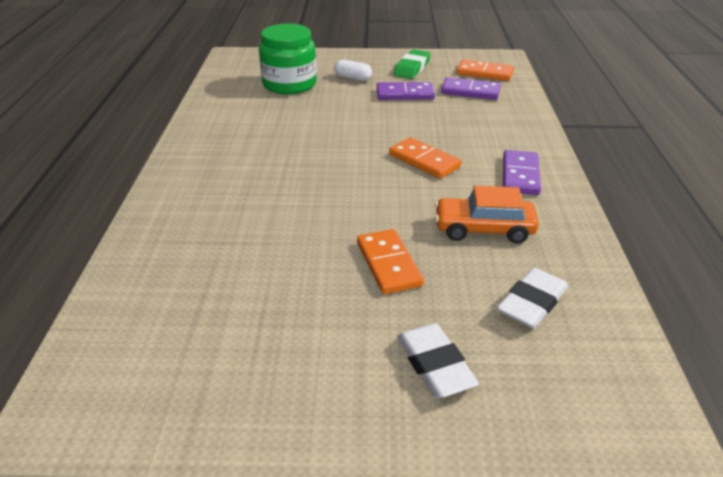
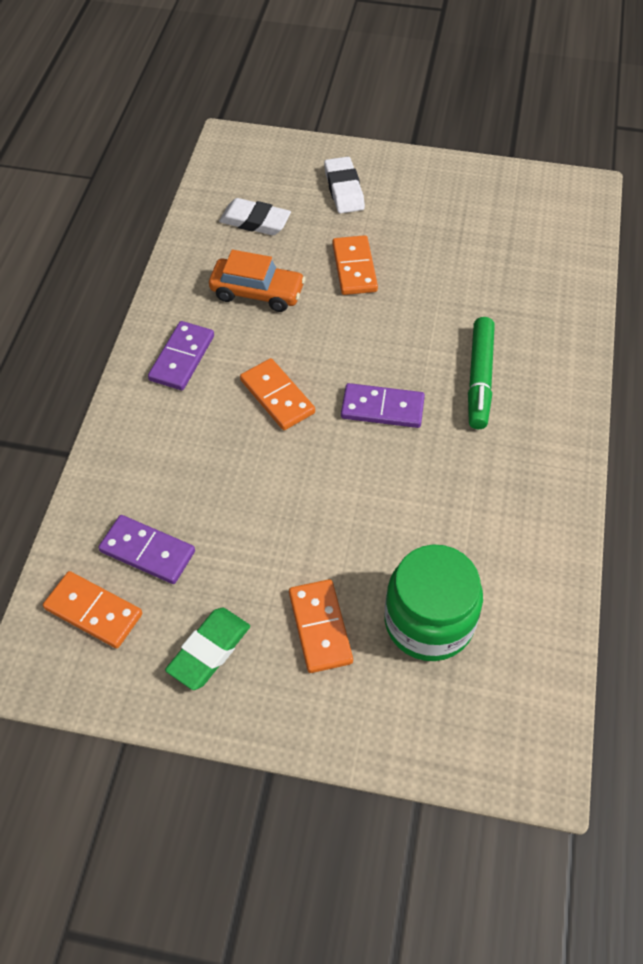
camera: 170 degrees left, 20 degrees up
(248, 188) = (479, 378): none -> green marker
(353, 78) = (320, 627): white capsule -> orange domino
(405, 94) = (250, 559): purple domino -> purple domino (382, 408)
(532, 303) = (255, 221): white eraser -> white eraser turned 60 degrees clockwise

